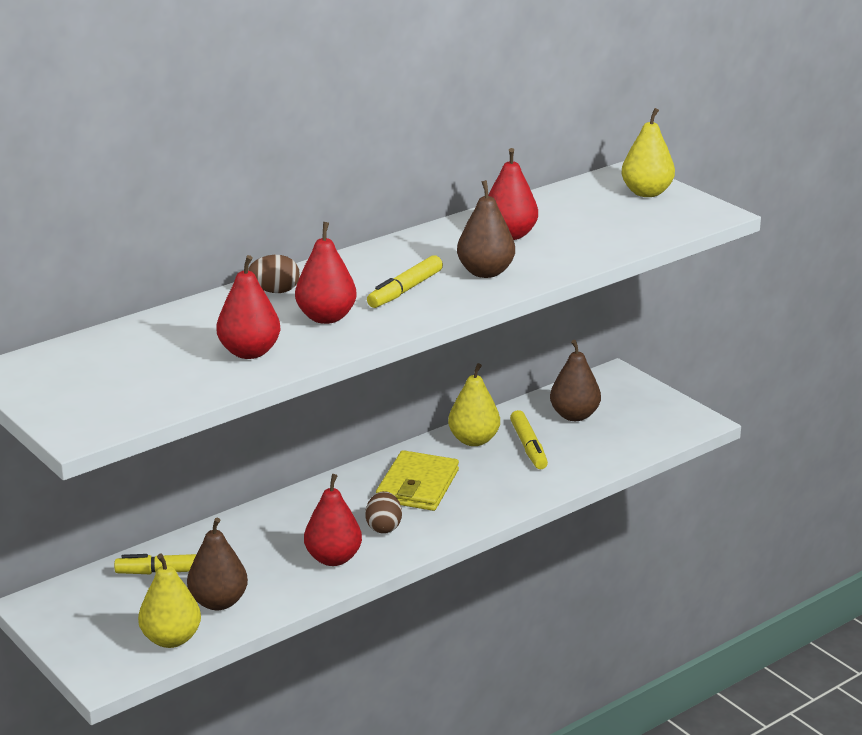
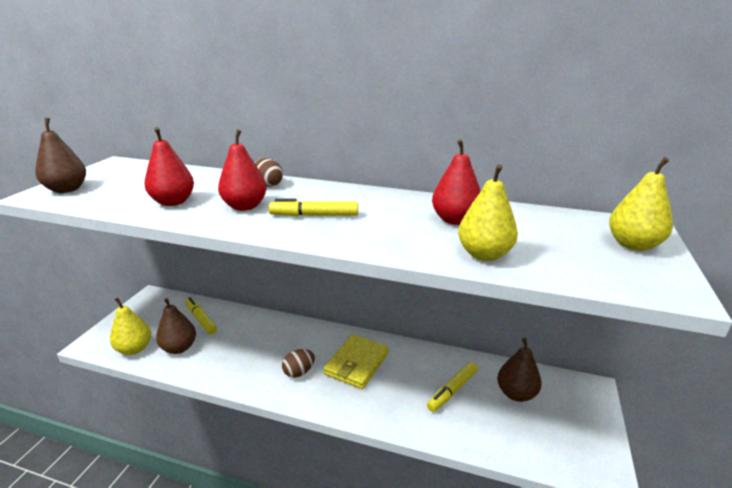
camera: 55 degrees right, 0 degrees up
(333, 558) = (250, 368): red pear -> none
(417, 486) = (356, 363): yellow wallet -> yellow wallet turned 45 degrees counterclockwise
(474, 440) = (431, 362): yellow pear -> yellow pear (484, 254)
(485, 272) = (380, 231): brown pear -> brown pear (67, 189)

